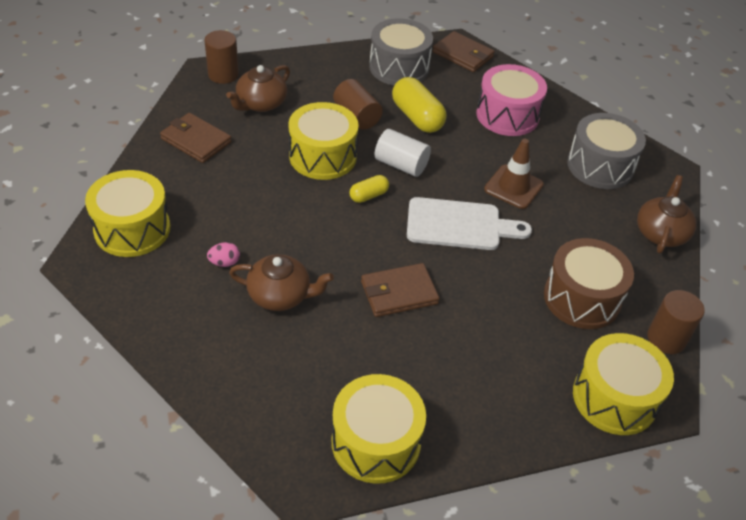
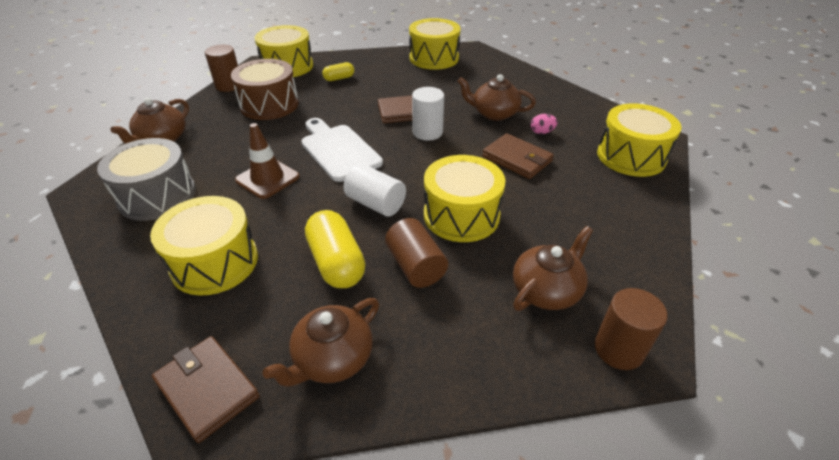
camera: 170 degrees left, 5 degrees down
(196, 140) = (612, 238): brown wallet -> brown wallet (517, 159)
(365, 256) = (427, 132): none -> white cylinder
(368, 195) = (416, 175): yellow capsule -> yellow capsule (339, 78)
(399, 67) = (332, 358): grey drum -> brown teapot
(459, 225) = (338, 150): white cutting board -> white cutting board turned 45 degrees clockwise
(507, 115) = (215, 262): pink drum -> yellow drum

